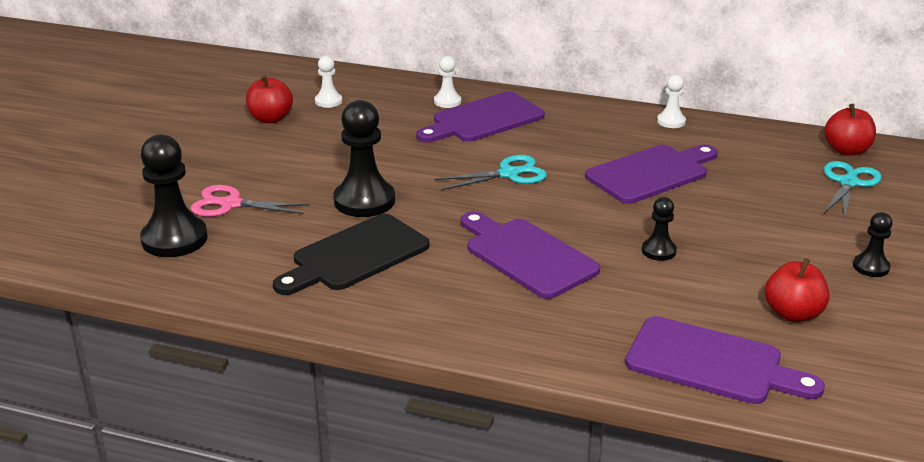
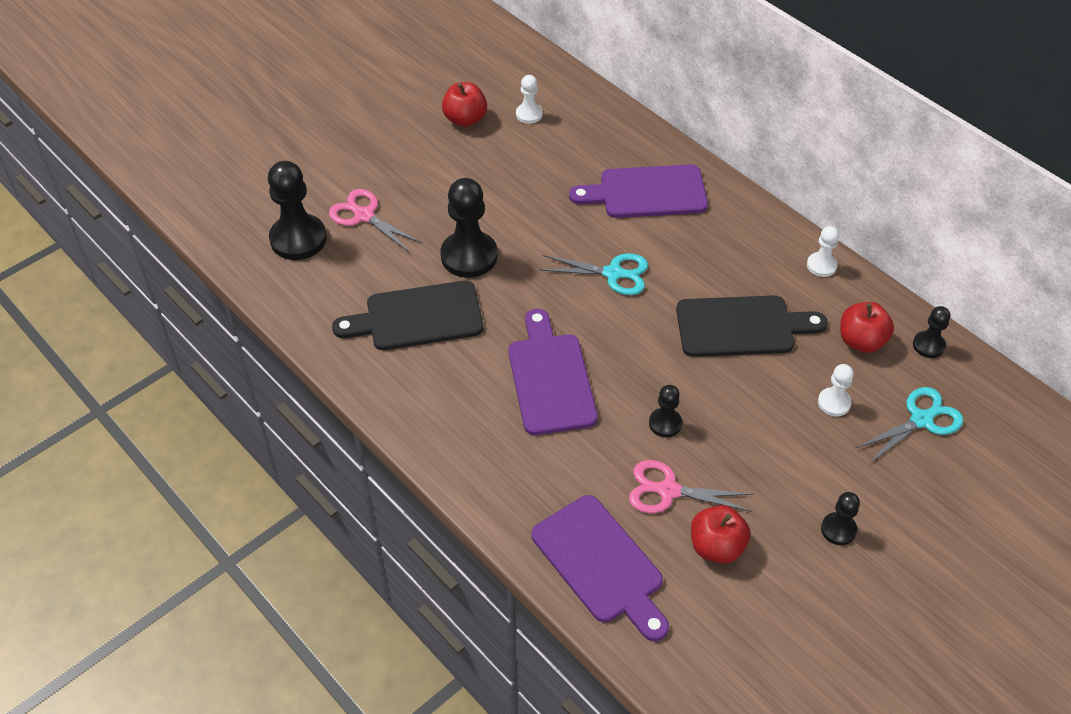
camera: 30 degrees right, 20 degrees up
(447, 102) = (633, 155): white pawn -> white pawn (834, 403)
(651, 173) = (741, 327): purple cutting board -> black cutting board
(711, 292) = (668, 490): none -> pink scissors
(801, 141) = (928, 345): none -> black pawn
(846, 150) = (963, 377): red apple -> red apple (861, 341)

